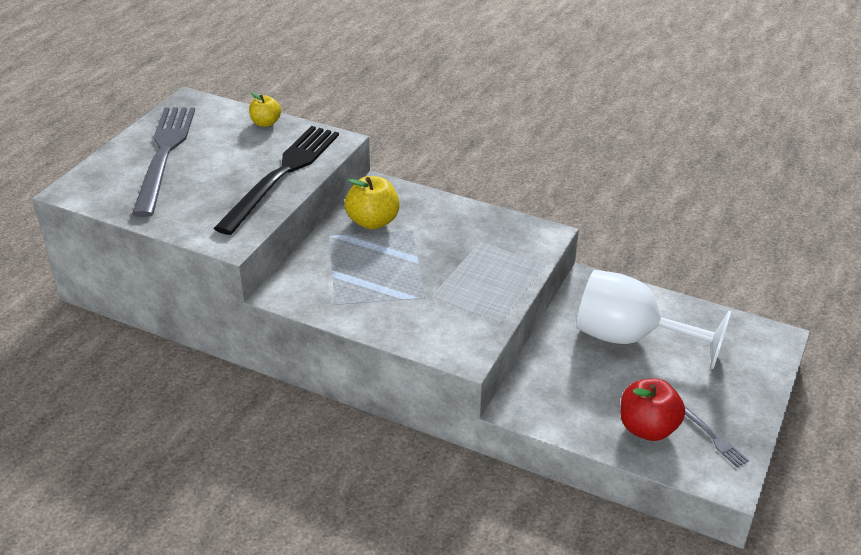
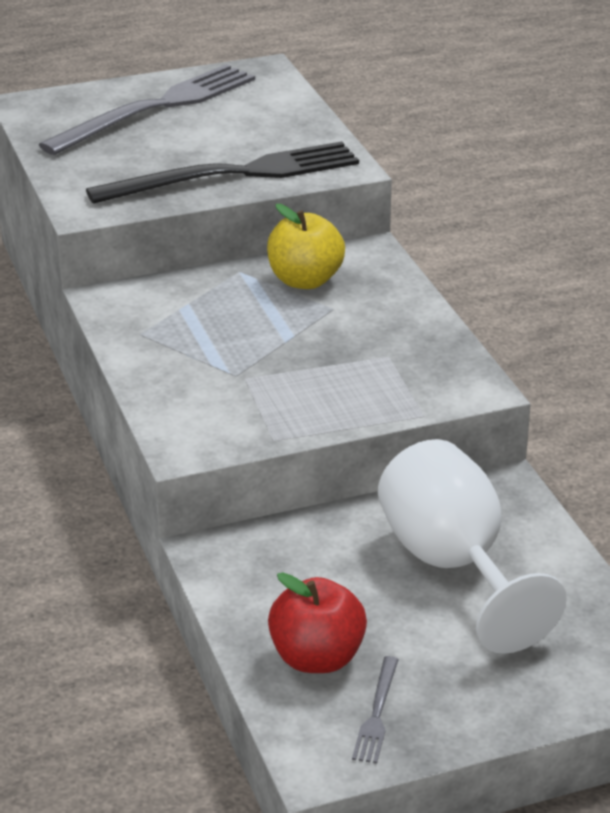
camera: 45 degrees right, 5 degrees down
(265, 123) = (303, 120): yellow apple -> none

